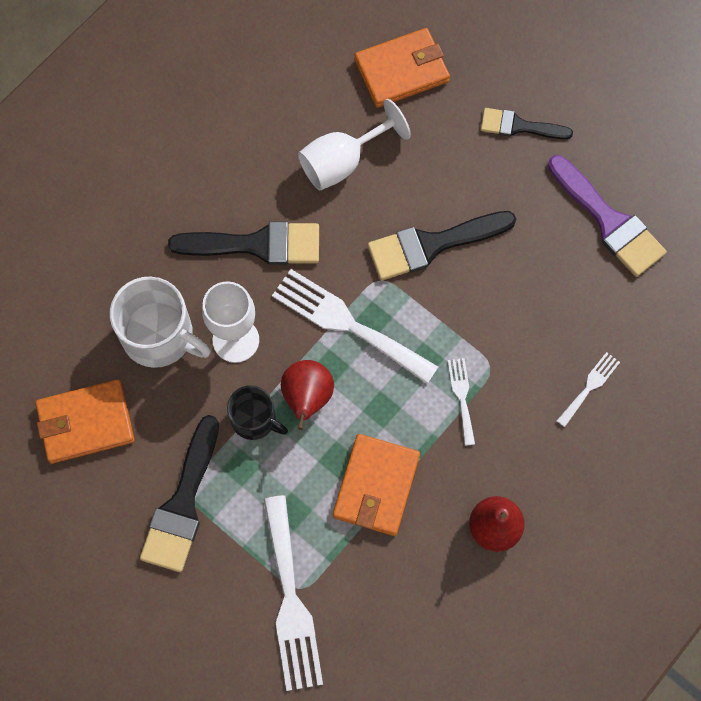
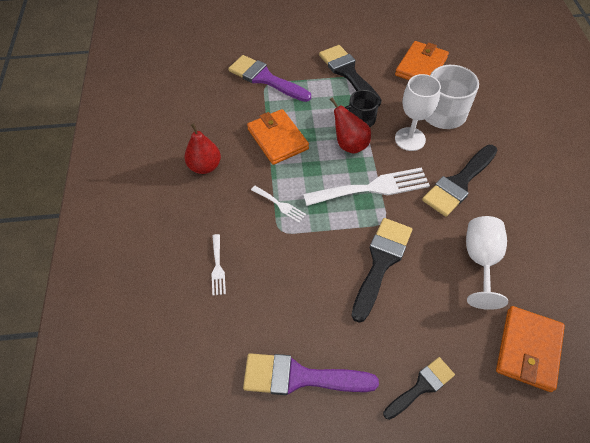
camera: 135 degrees right, 15 degrees down
(291, 601) = (265, 78): white fork -> purple brush

